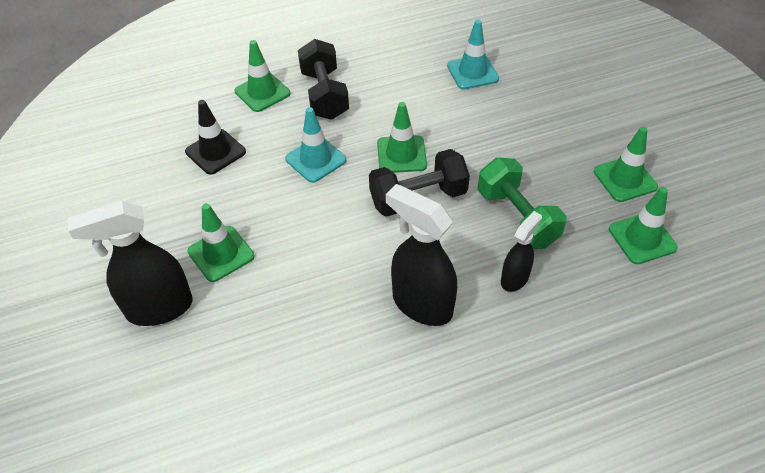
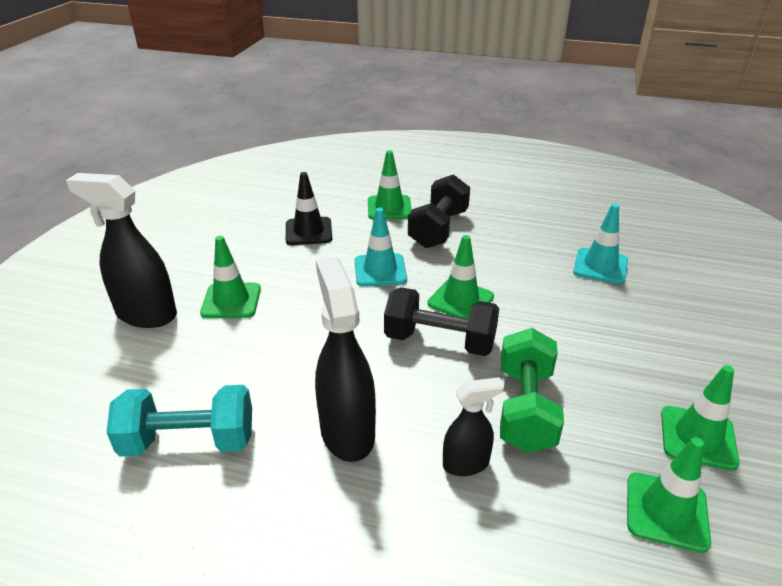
camera: 35 degrees right, 15 degrees down
(319, 382) = (189, 441): none -> turquoise dumbbell

